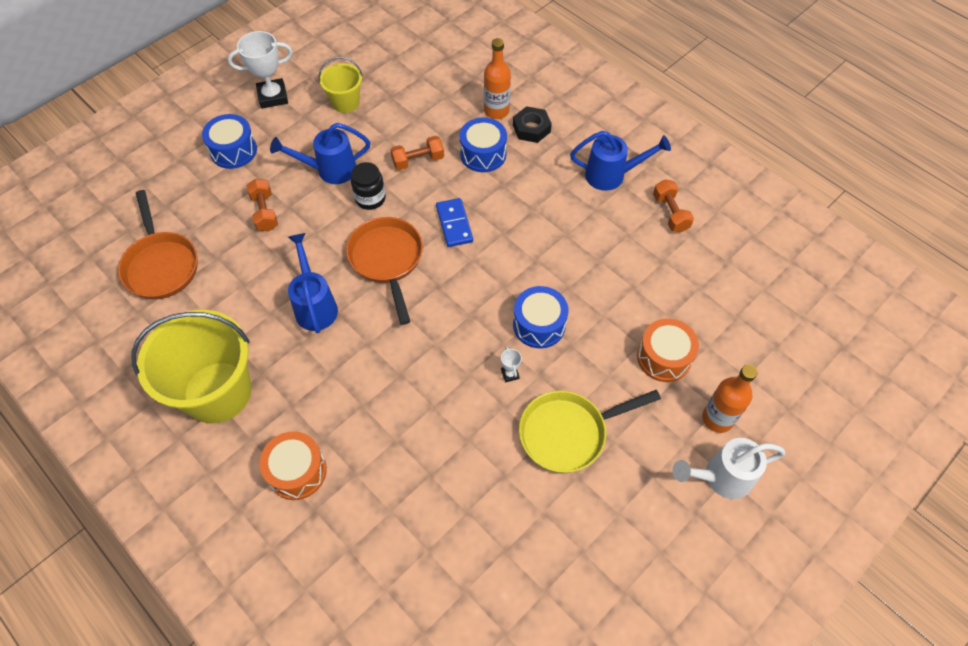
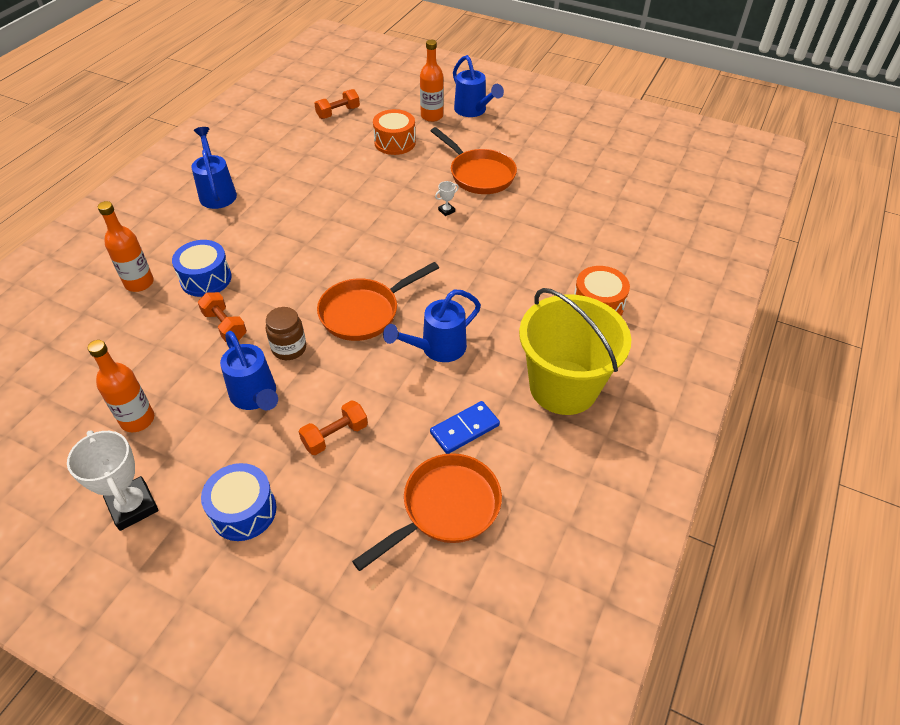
camera: 110 degrees left, 10 degrees down
(345, 102) = (137, 420): yellow bucket -> orange bottle
(370, 199) = (289, 348): black jar -> brown jar
(454, 224) = (304, 277): blue domino -> blue domino (464, 429)
(531, 128) = (163, 253): black nut -> none
(539, 325) = (394, 205): blue drum -> none
(568, 433) = (479, 174): yellow pan -> orange pan
(670, 213) = (253, 156): orange dumbbell -> orange dumbbell (338, 113)
(721, 477) = (473, 111): white watering can -> blue watering can

